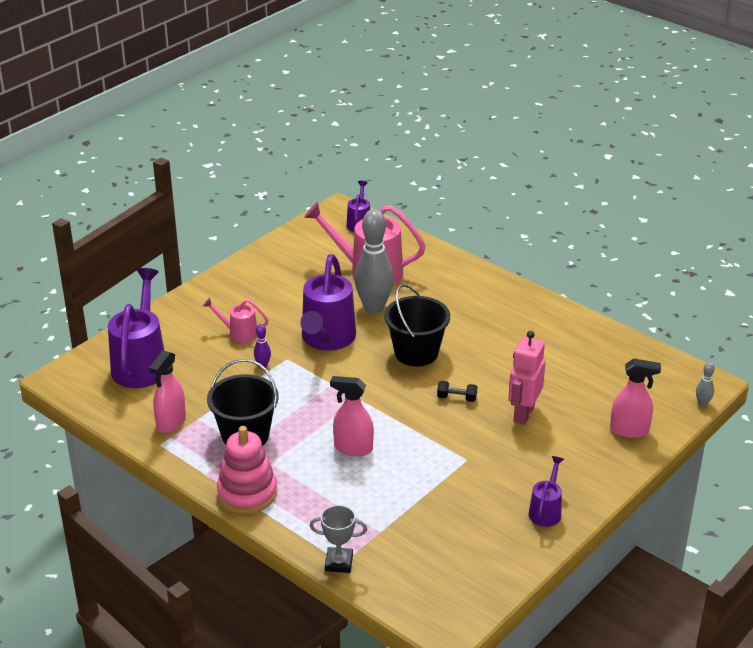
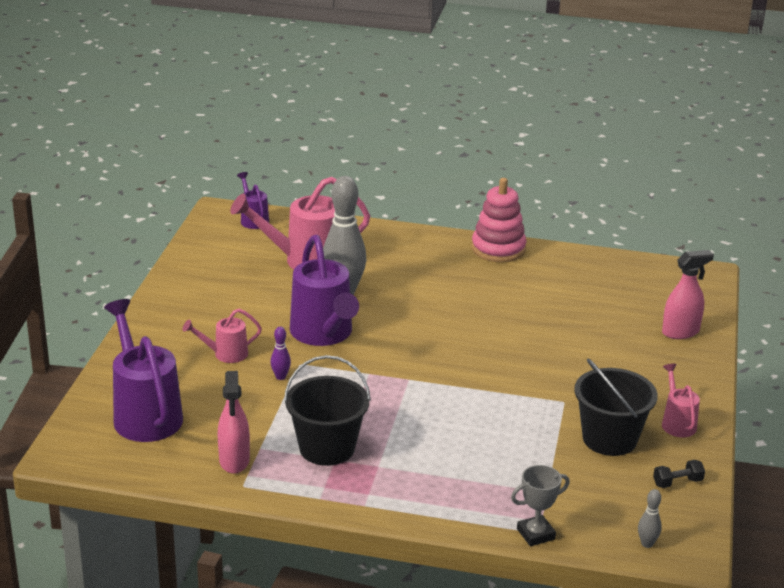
camera: 30 degrees left, 5 degrees down
(247, 493) = (382, 501): pink stacking toy -> pink stacking toy (498, 249)
(353, 448) = (447, 425): pink spray bottle -> none
(416, 353) = (424, 321): black bucket -> black bucket (609, 439)
(456, 398) = (502, 350): black dumbbell -> black dumbbell (677, 482)
(523, 414) = (576, 346): pink robot -> none
(546, 511) = (677, 422): purple watering can -> pink watering can
(702, 404) = (718, 292): grey bowling pin -> grey bowling pin (647, 544)

